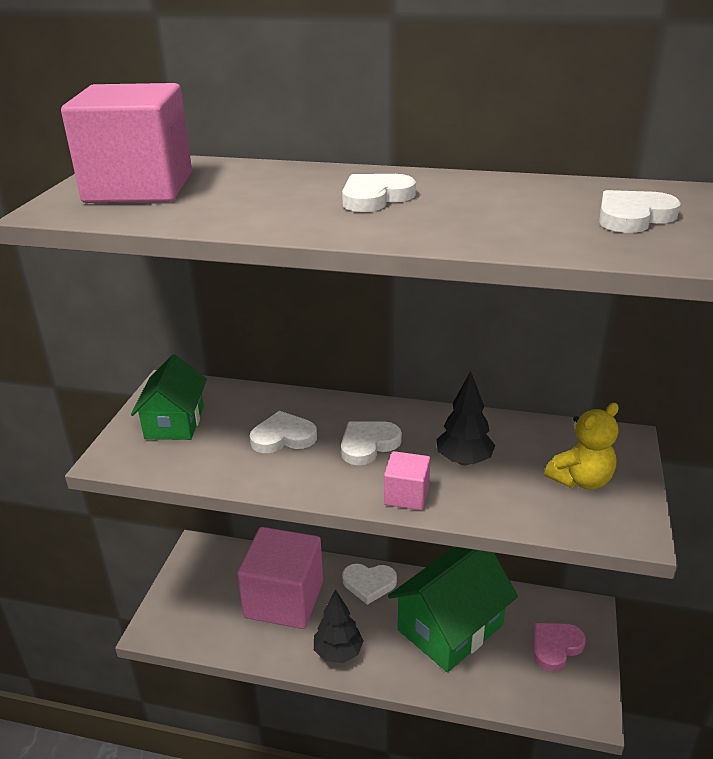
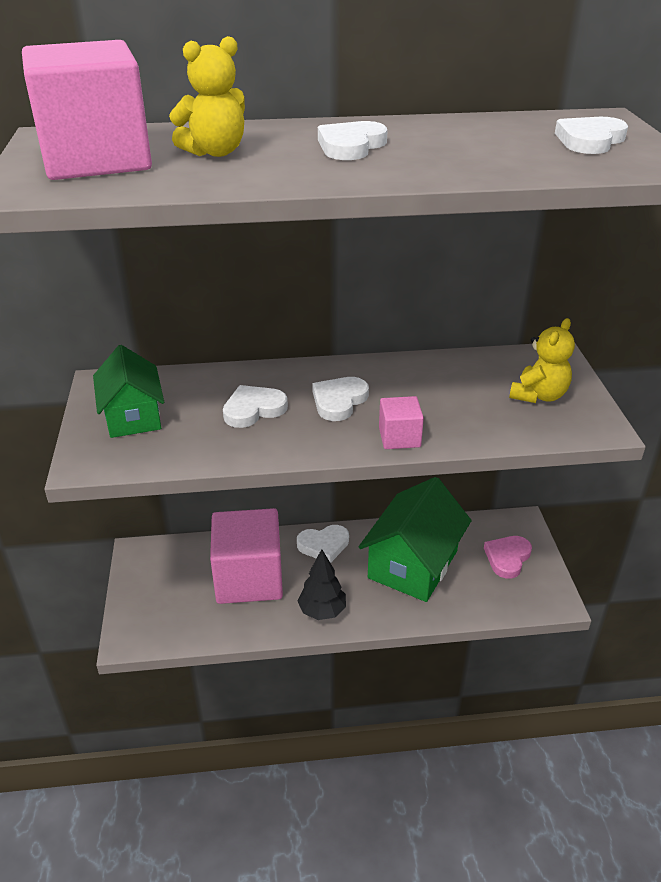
camera: 20 degrees left, 5 degrees up
(245, 191) = (215, 152): none -> yellow teddy bear
(464, 460) = (433, 398): black tree -> none

